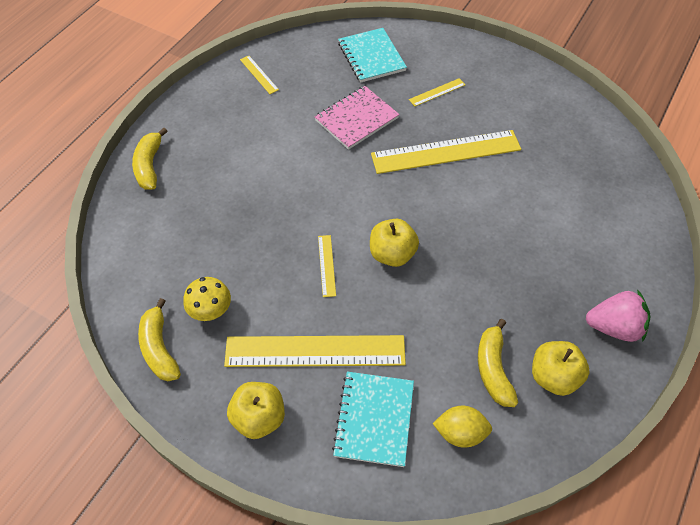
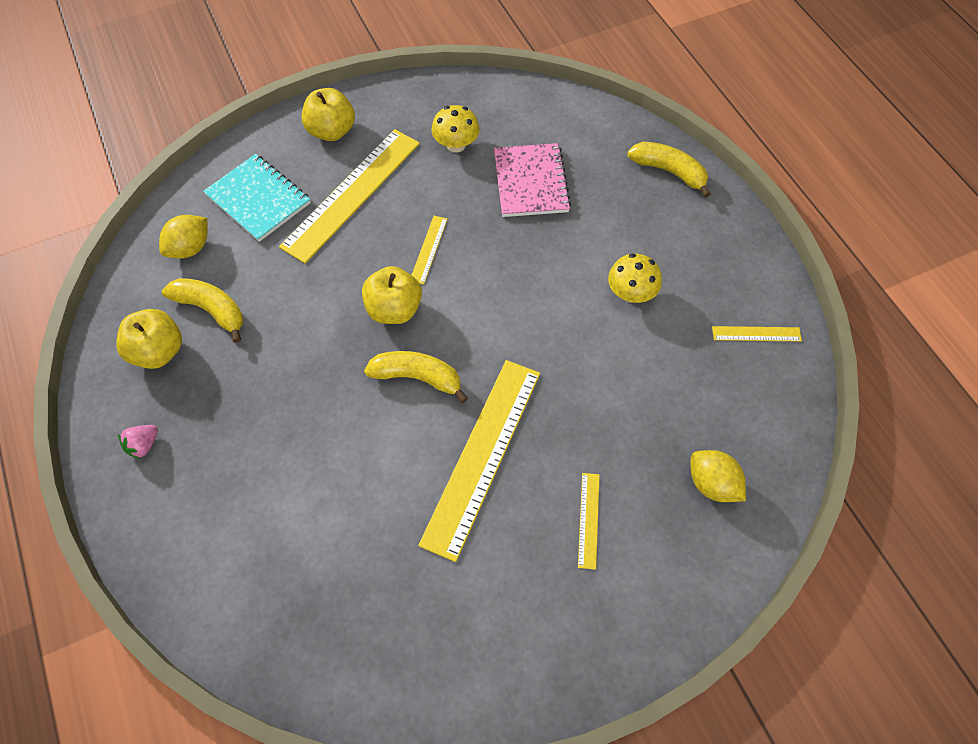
camera: 125 degrees right, 5 degrees up
(159, 348) = (449, 99): yellow banana -> yellow banana (418, 377)
(274, 139) = (631, 293): none -> yellow mushroom
(327, 265) = (428, 249): yellow ruler -> yellow ruler turned 75 degrees clockwise
(356, 119) = (605, 393): pink notebook -> pink notebook (530, 182)
(371, 57) = (712, 484): turquoise notebook -> yellow lemon
(613, 327) = (144, 445): pink strawberry -> pink strawberry, size x0.52

